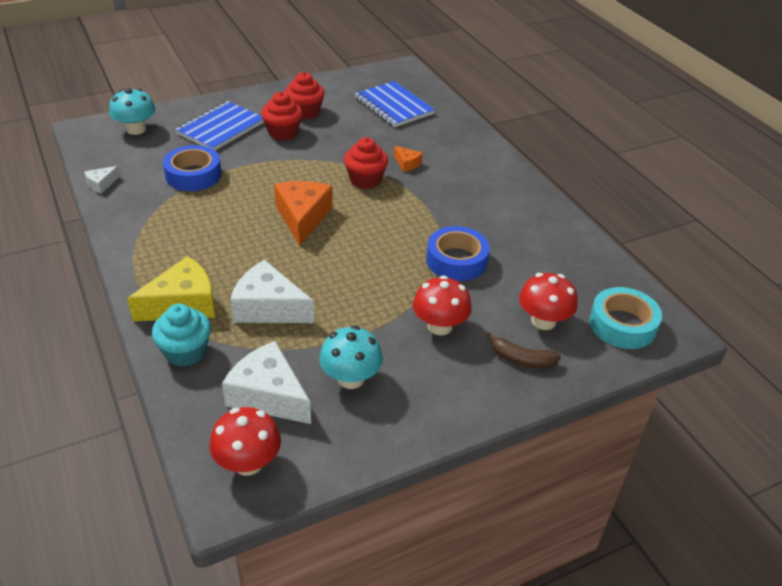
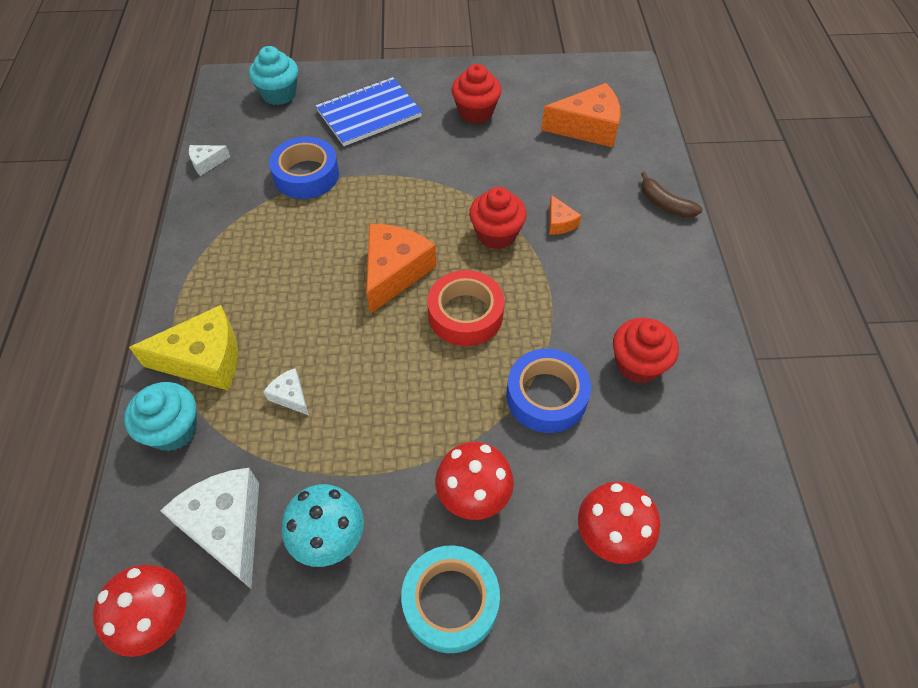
camera: 25 degrees right, 15 degrees up
(136, 129) = (279, 94): turquoise mushroom -> turquoise cupcake
(268, 308) = (290, 396): white cheese -> white cheese, size x0.48
(283, 133) = (435, 137): red cupcake -> red cupcake (637, 364)
(371, 229) = (465, 314): none -> red tape
(394, 106) = (587, 127): blue notebook -> orange cheese
(521, 359) = (551, 588): brown banana -> brown banana (665, 204)
(622, 325) = (718, 581): turquoise tape -> turquoise tape (450, 602)

